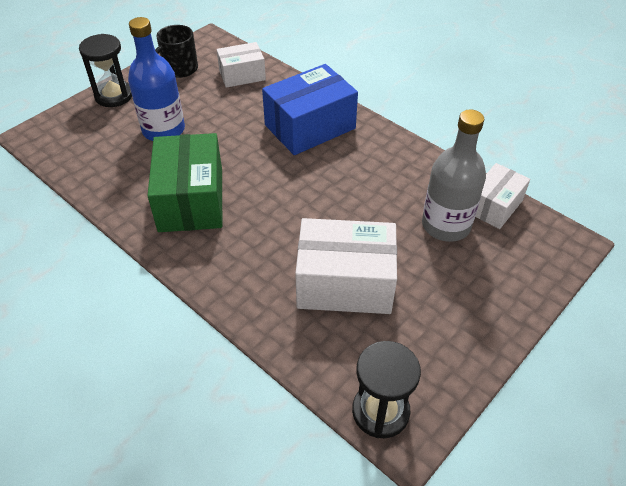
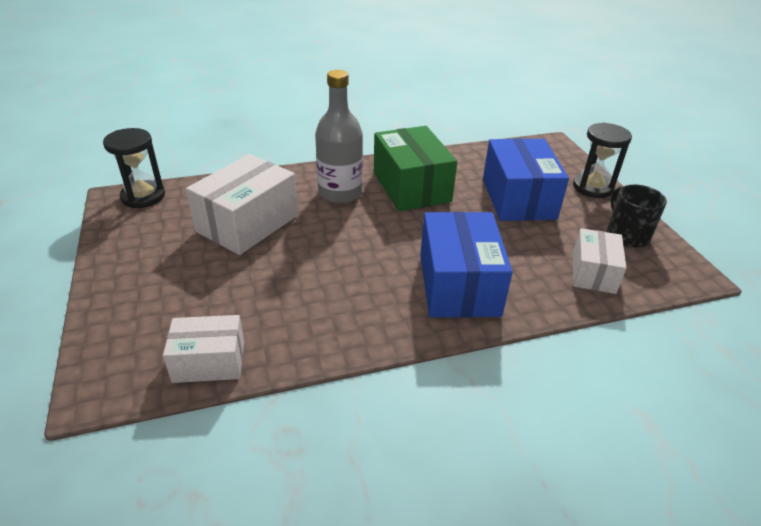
camera: 120 degrees right, 10 degrees down
(163, 130) = (518, 198): blue bottle -> blue box
(191, 200) = (411, 187): green box -> green box turned 45 degrees clockwise
(446, 225) = (231, 309): grey bottle -> grey bottle (340, 193)
(494, 206) = (209, 361): white box -> white box turned 75 degrees counterclockwise

